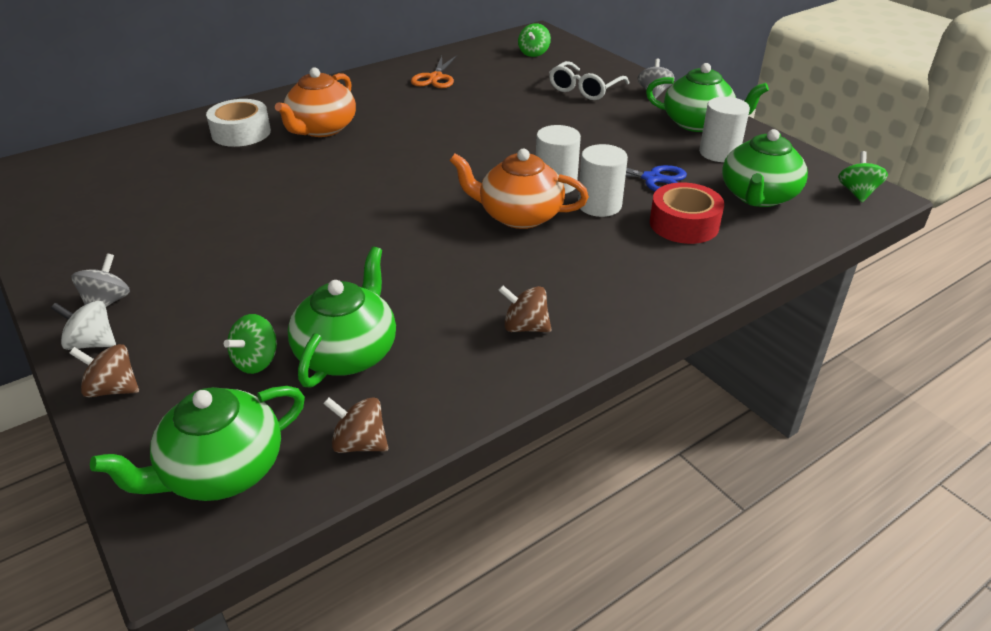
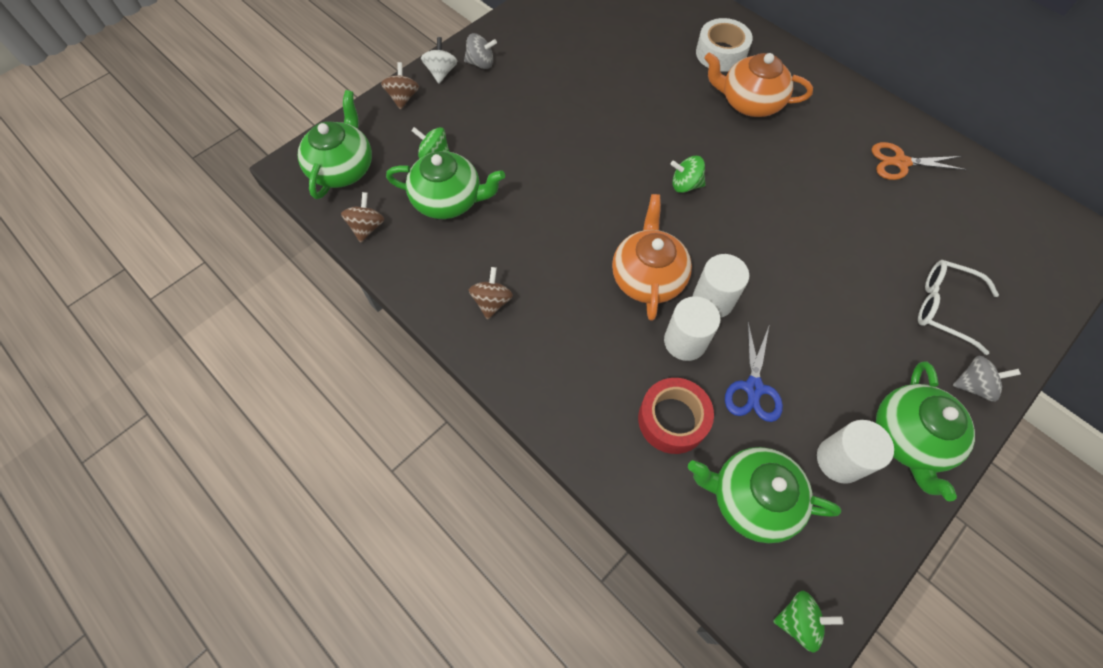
camera: 80 degrees right, 25 degrees up
(221, 471) = (343, 168): green teapot -> green teapot turned 60 degrees clockwise
(533, 53) = (1021, 243): green spinning top -> green spinning top (685, 185)

